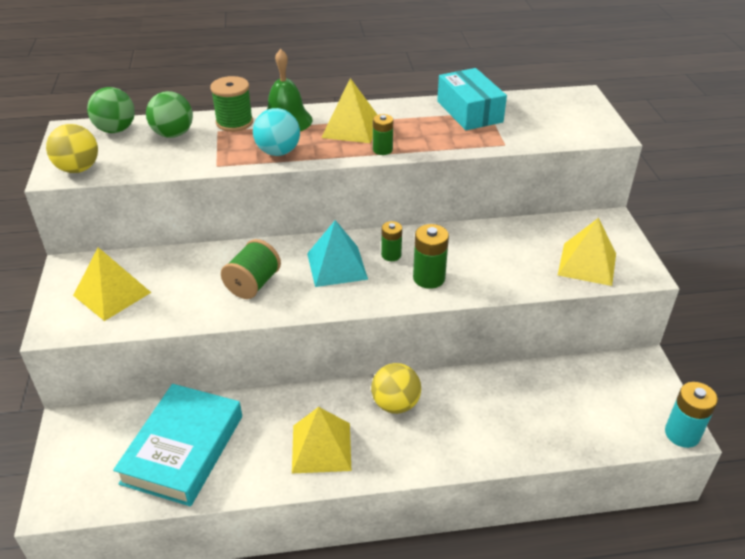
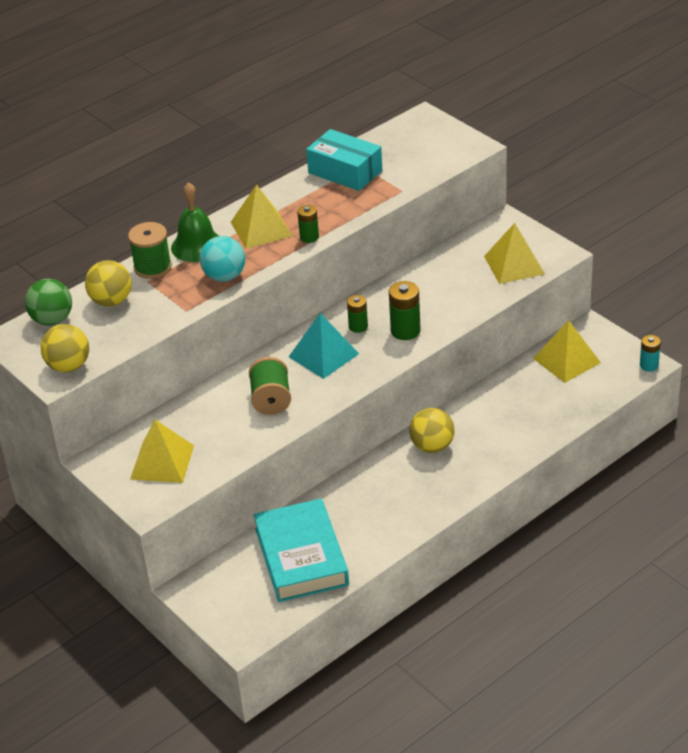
camera: 30 degrees left, 0 degrees up
(173, 134) = (111, 301): green ball -> yellow ball
(321, 447) = (405, 502): yellow pyramid -> yellow pyramid (566, 360)
(682, 434) = (649, 365): turquoise battery -> turquoise battery, size x0.65

